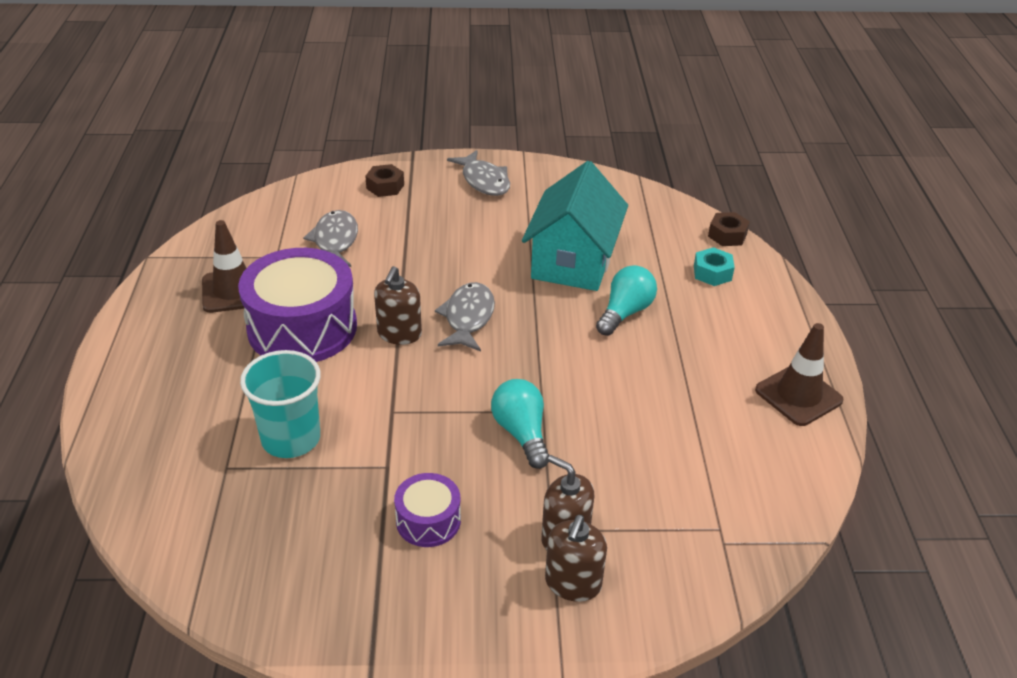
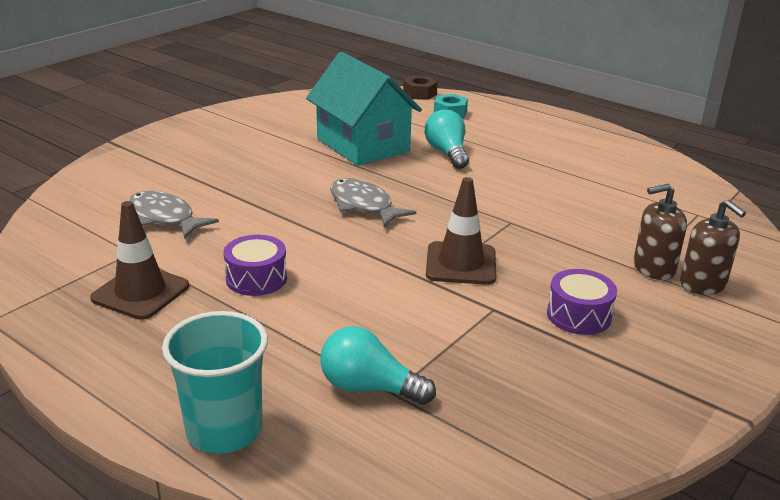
camera: 50 degrees left, 10 degrees down
(291, 439) = (399, 341): turquoise cup -> turquoise cup (224, 430)
(302, 328) = (256, 278): purple drum -> purple drum, size x0.49
(385, 186) = (133, 169): brown nut -> none
(399, 334) = (337, 239): brown soap dispenser -> none
(484, 181) = (207, 133): grey fish -> none
(521, 433) = (525, 239): turquoise light bulb -> turquoise light bulb (369, 388)
(798, 395) = (602, 141): brown traffic cone -> brown traffic cone (461, 264)

